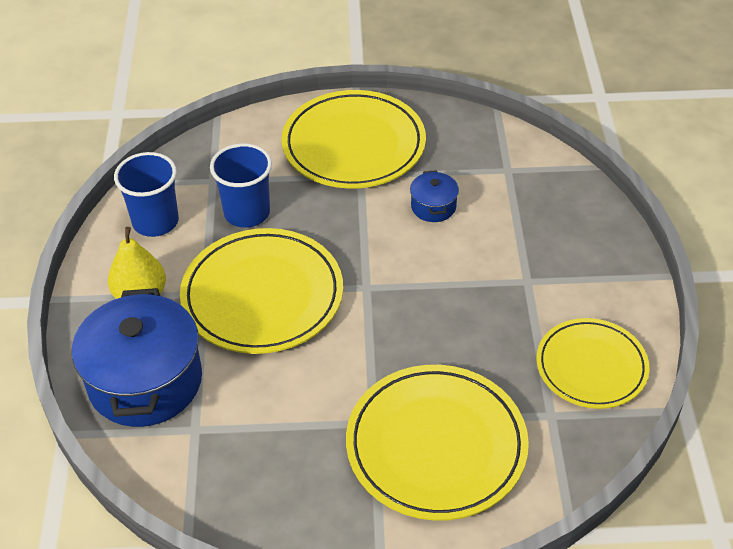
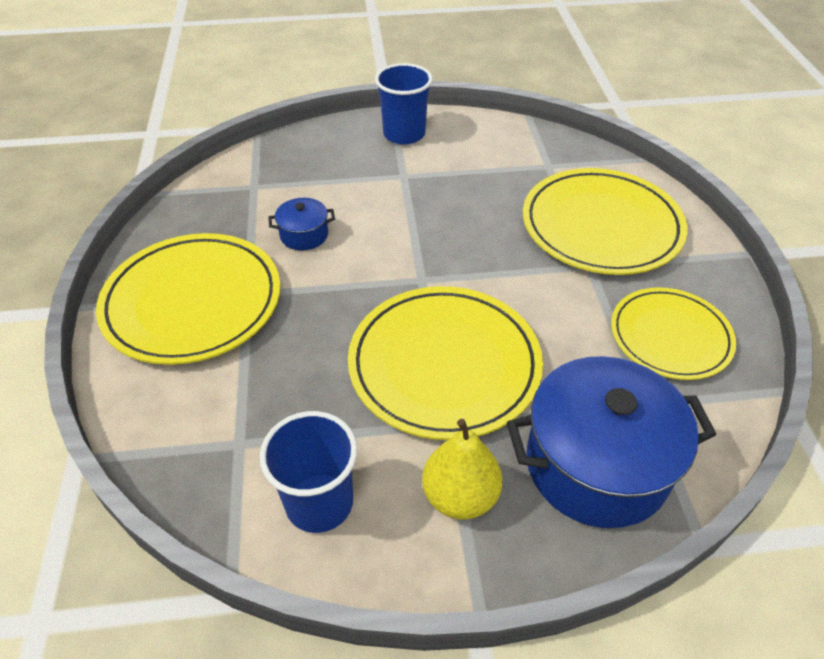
camera: 95 degrees left, 0 degrees up
(247, 213) = (306, 396): blue cup -> blue cup (404, 134)
(591, 366) = (494, 145): yellow plate -> yellow plate (670, 337)

